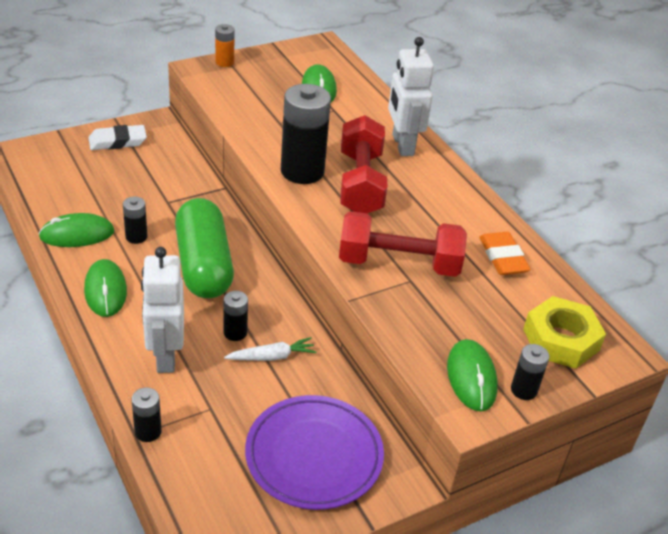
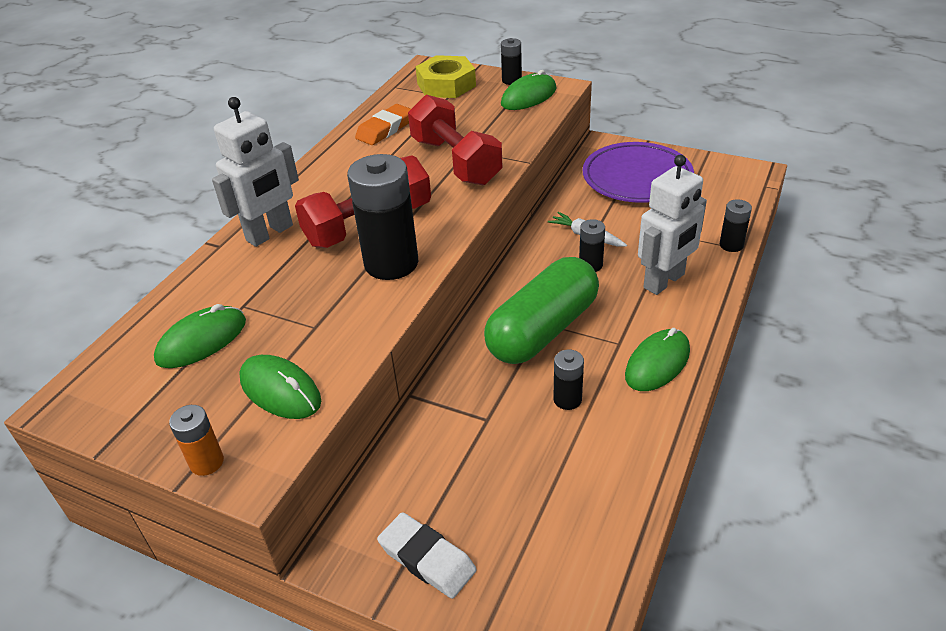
camera: 120 degrees left, 0 degrees up
(77, 234) = (623, 445): green mouse -> green mouse (280, 390)

